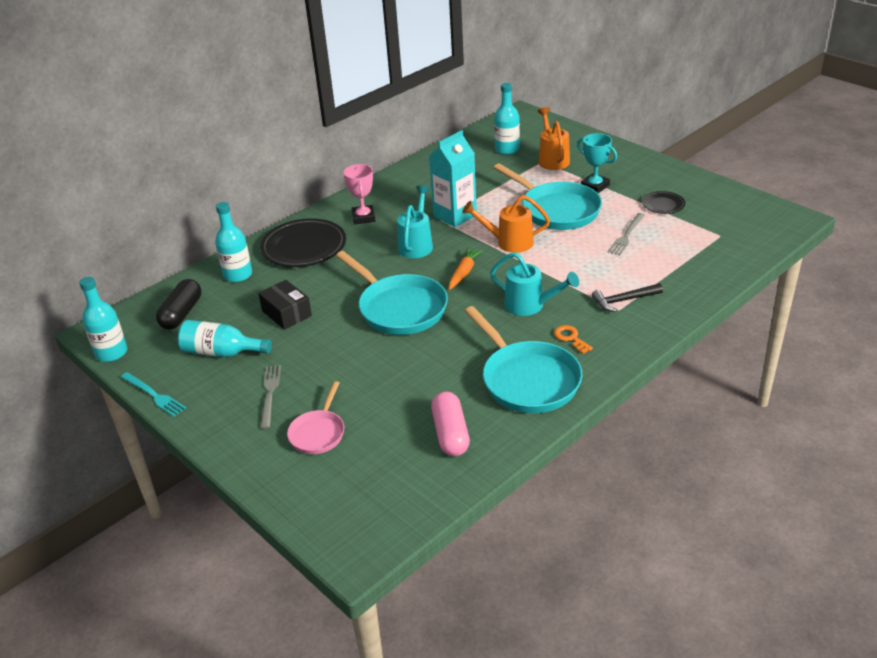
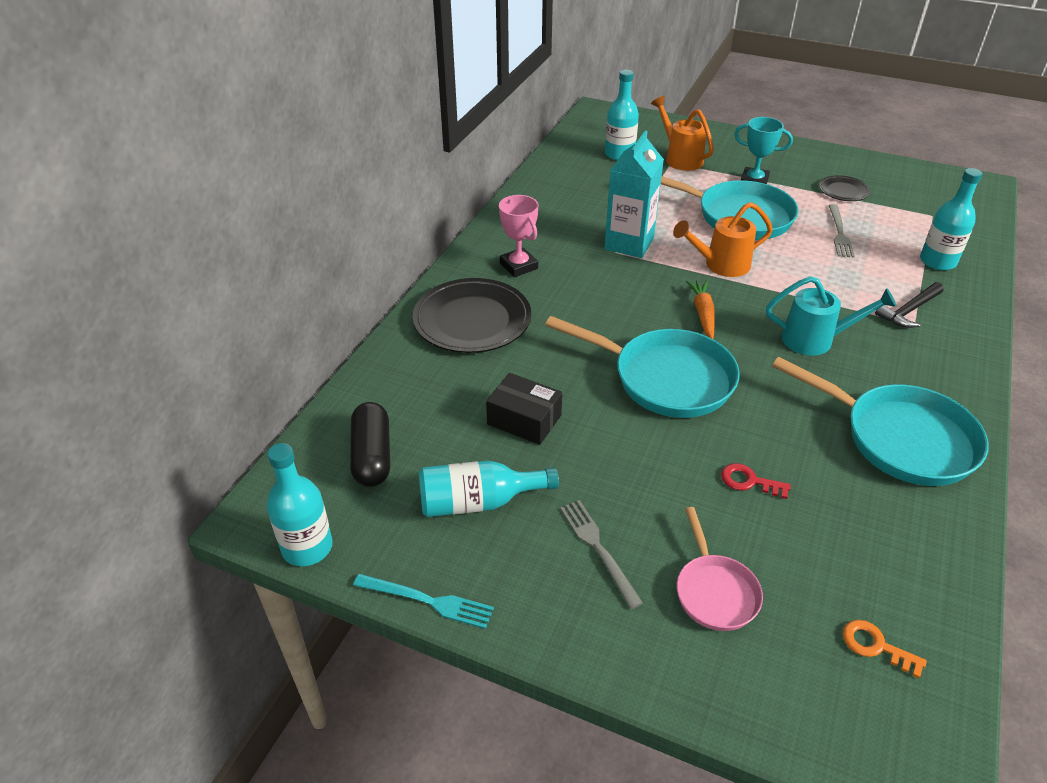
camera: 25 degrees left, 5 degrees up
(238, 275) = (411, 379): turquoise bottle -> turquoise bottle (937, 261)
(397, 380) = (749, 481): none -> red key
(416, 244) = (614, 289): turquoise watering can -> none
(450, 434) = (881, 541): pink capsule -> none
(570, 338) = (897, 371): orange key -> orange key (875, 646)

